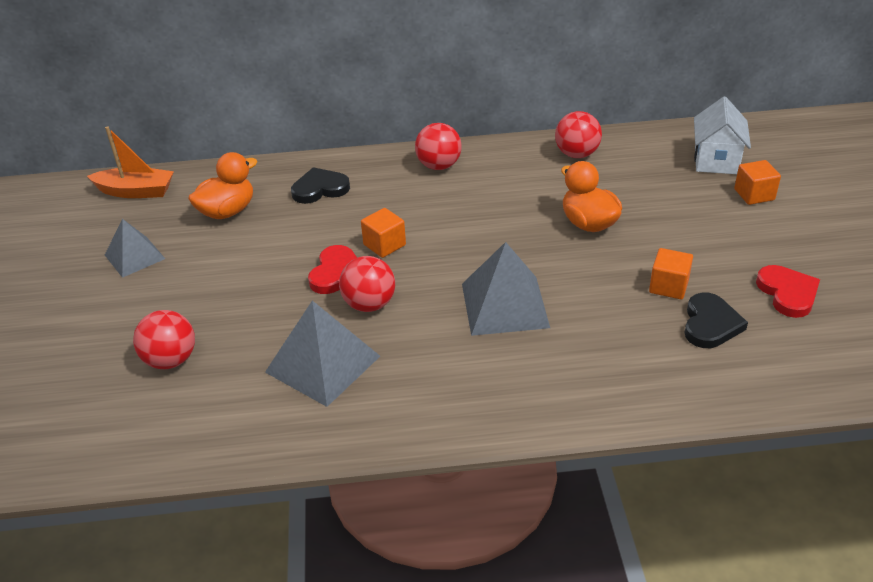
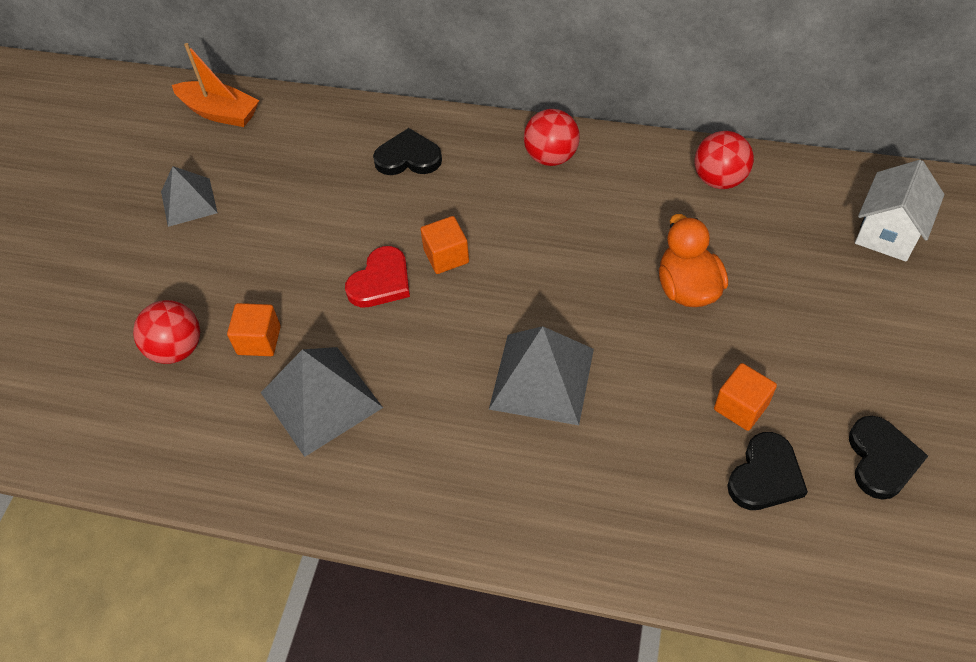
camera: 20 degrees right, 15 degrees up
(227, 211) = (301, 165): orange duck -> none
(369, 304) = (398, 334): red ball -> none
(754, 194) = (911, 299): orange cube -> orange cube (259, 340)
(787, 293) = (881, 459): red heart -> black heart

